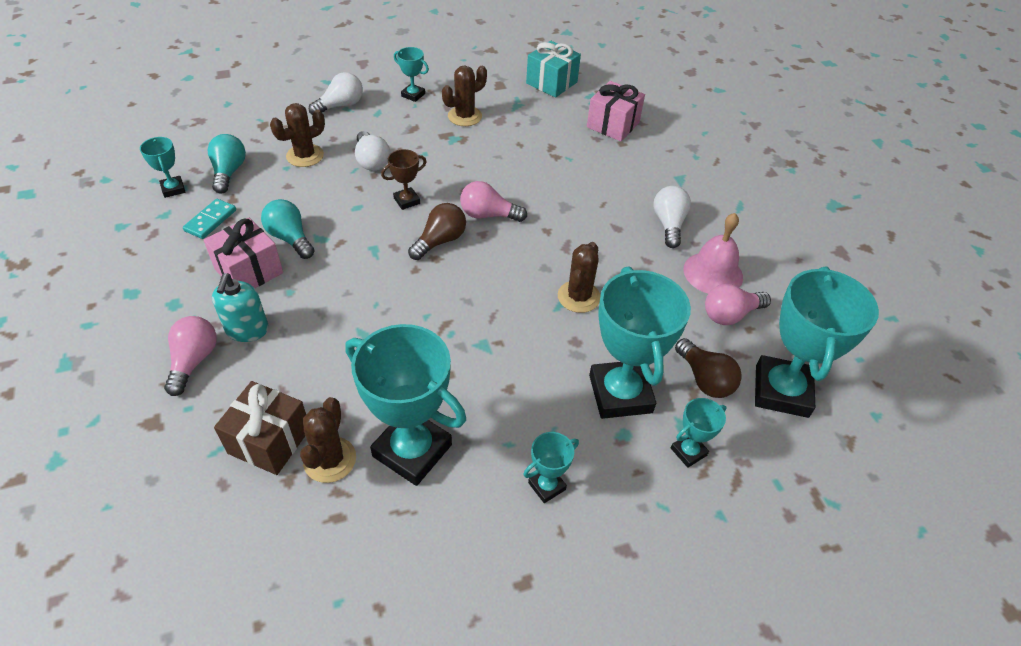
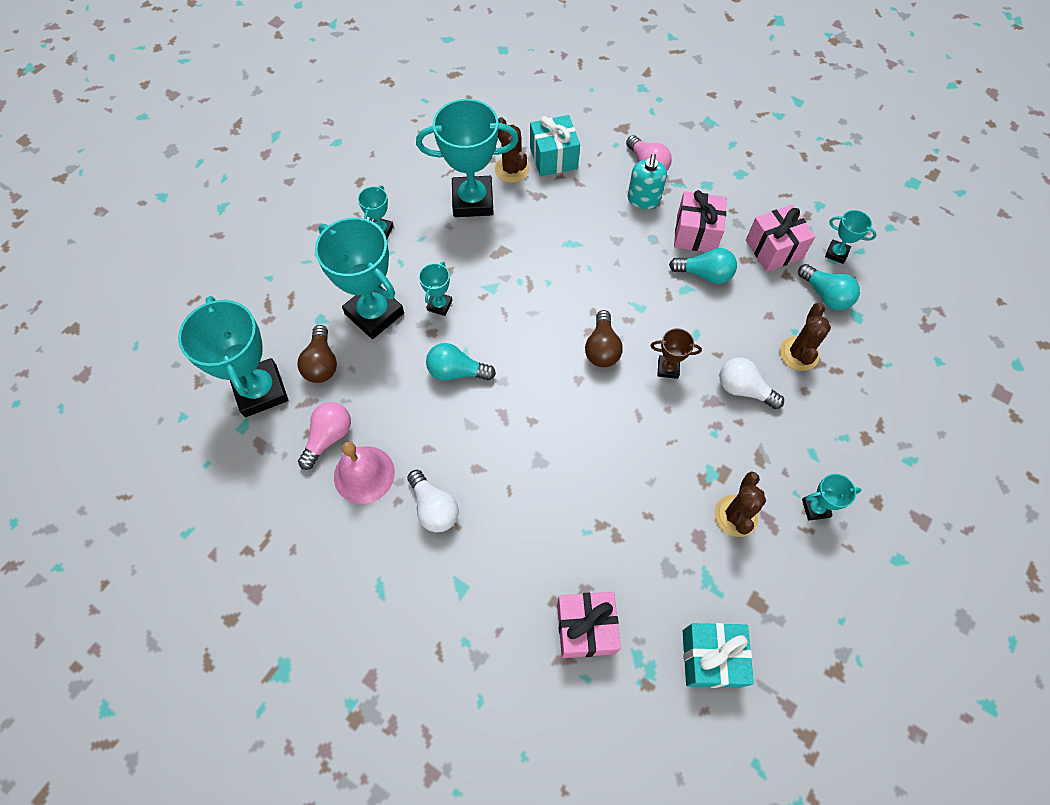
camera: 145 degrees right, 15 degrees up
(210, 220) = (774, 249): turquoise domino -> pink gift
(247, 330) = (643, 199): turquoise soap dispenser -> turquoise soap dispenser turned 135 degrees counterclockwise
(269, 440) = (553, 158): brown gift -> turquoise gift
(340, 106) = (854, 436): white light bulb -> none
(407, 201) = (668, 368): brown trophy -> brown trophy turned 75 degrees clockwise
(488, 215) = (592, 402): pink light bulb -> none
(578, 297) = (456, 371): brown cactus -> turquoise light bulb
(688, 452) = (307, 303): turquoise trophy -> turquoise trophy (439, 305)
(704, 379) = (322, 363): brown light bulb -> brown light bulb turned 120 degrees counterclockwise

